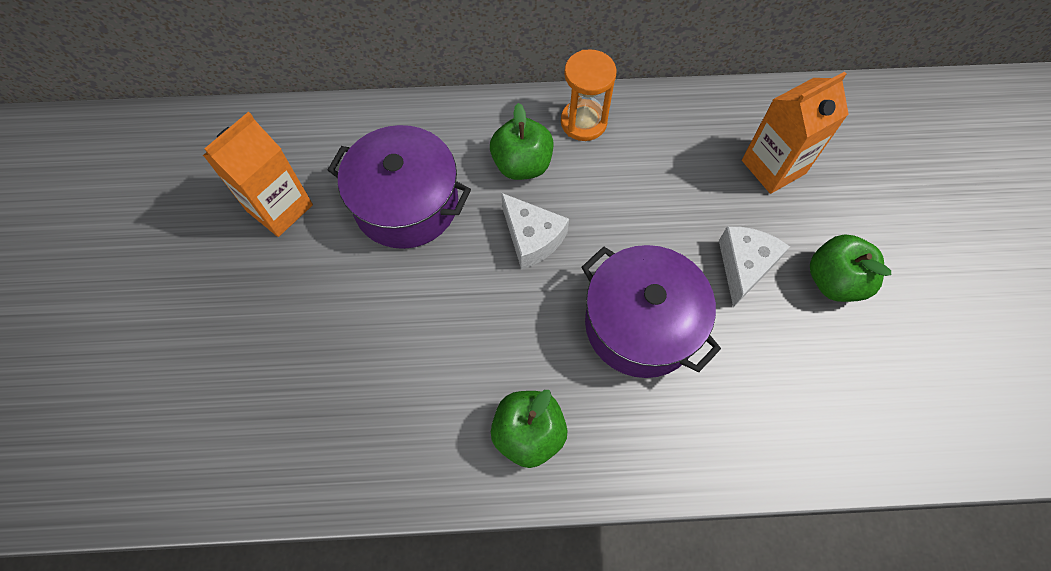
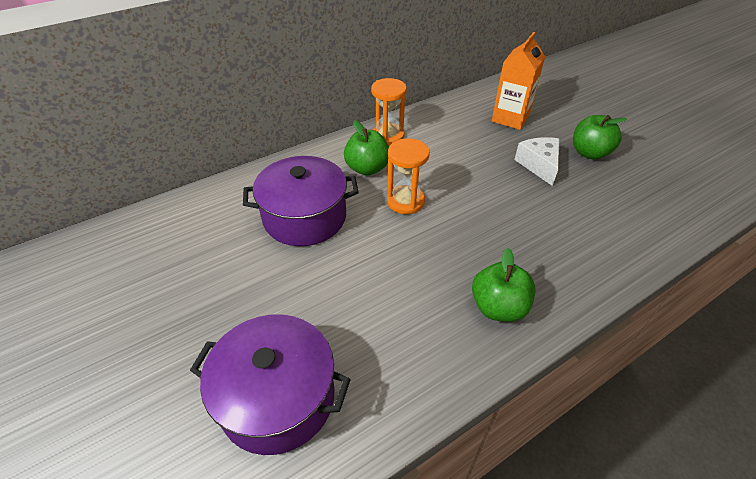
camera: 30 degrees left, 20 degrees down
(279, 208) = (207, 257): orange carton -> none
(532, 238) = (405, 201): white cheese -> orange hourglass
(641, 324) = (510, 216): purple pot -> purple pot (277, 398)

